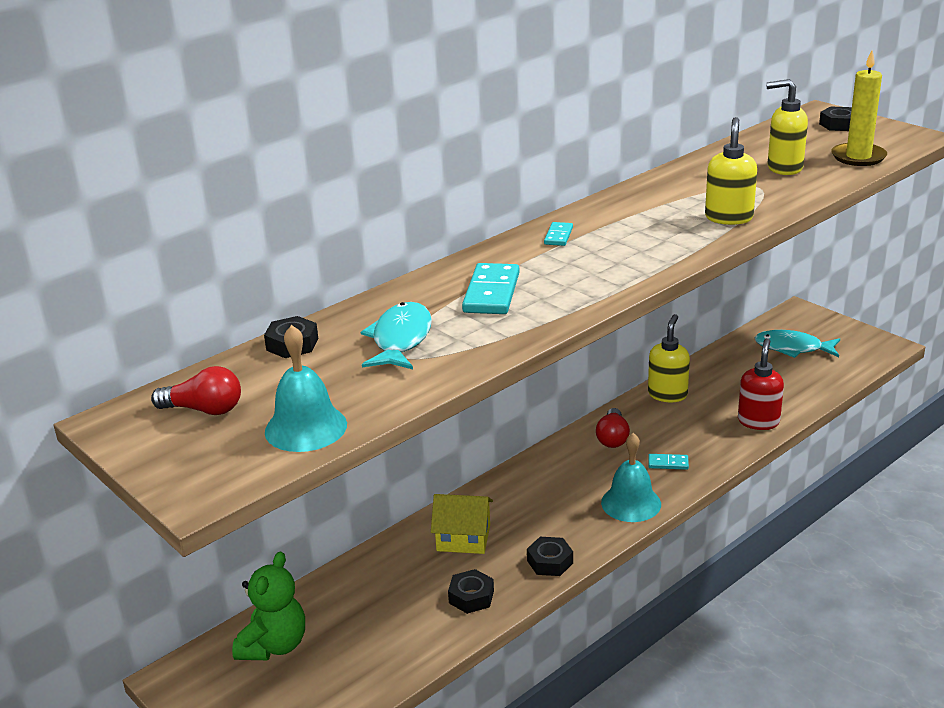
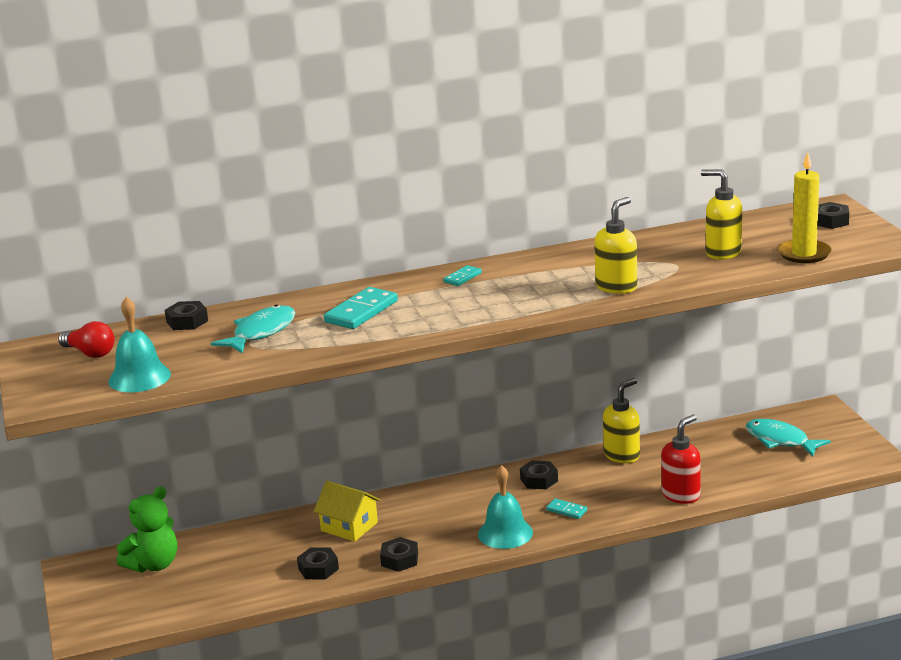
camera: 25 degrees right, 5 degrees down
(612, 438) = (539, 480): red light bulb -> black nut

